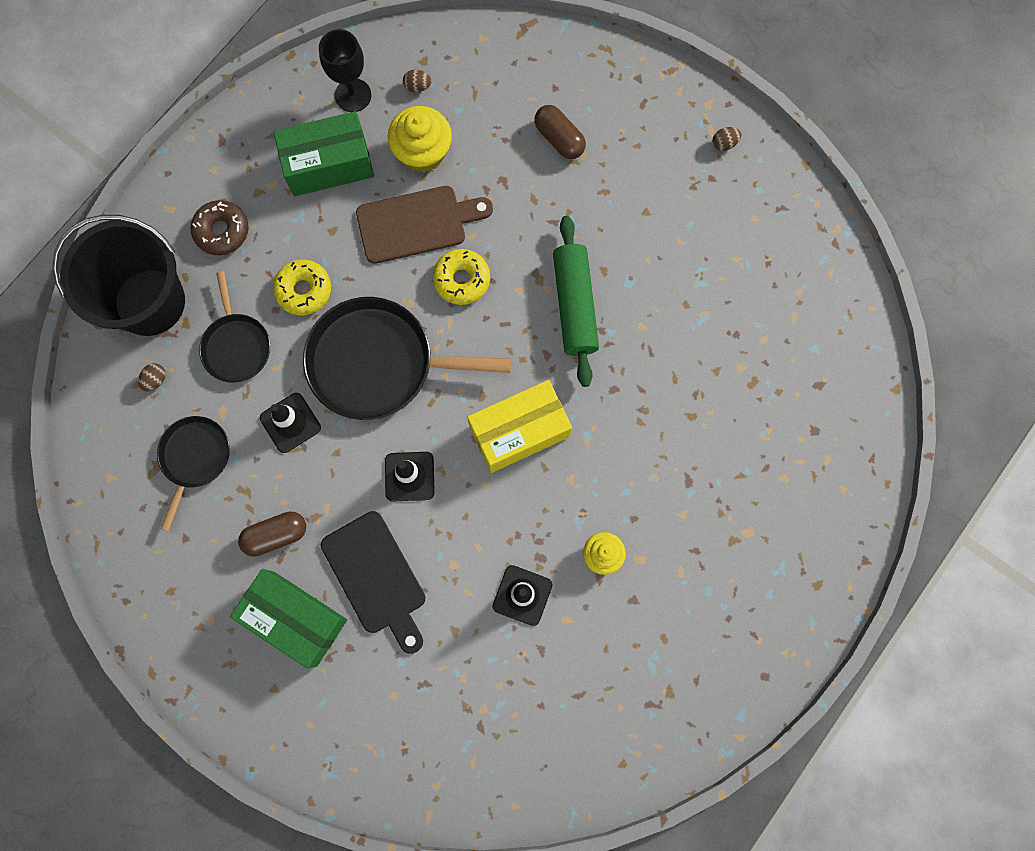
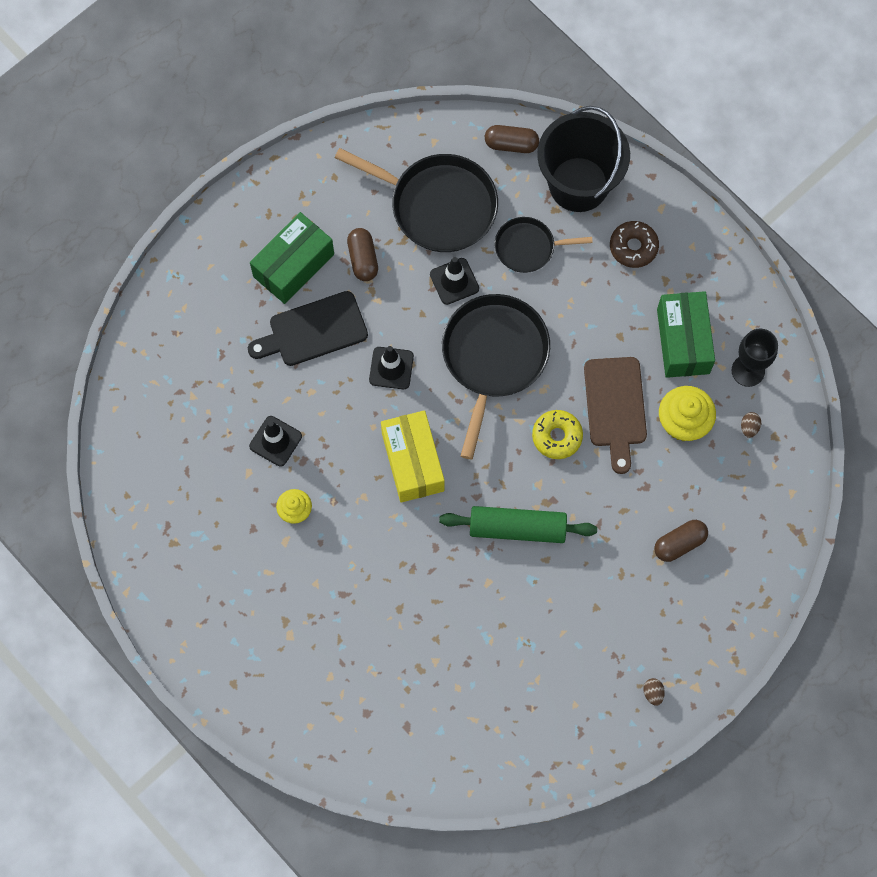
camera: 100 degrees right, 5 degrees down
(105, 386) = (511, 144): none -> brown capsule
(155, 380) = (509, 182): brown egg -> none
(195, 458) = (438, 205): black pan -> black pan, size x1.78
(304, 290) = (569, 306): yellow donut -> none

